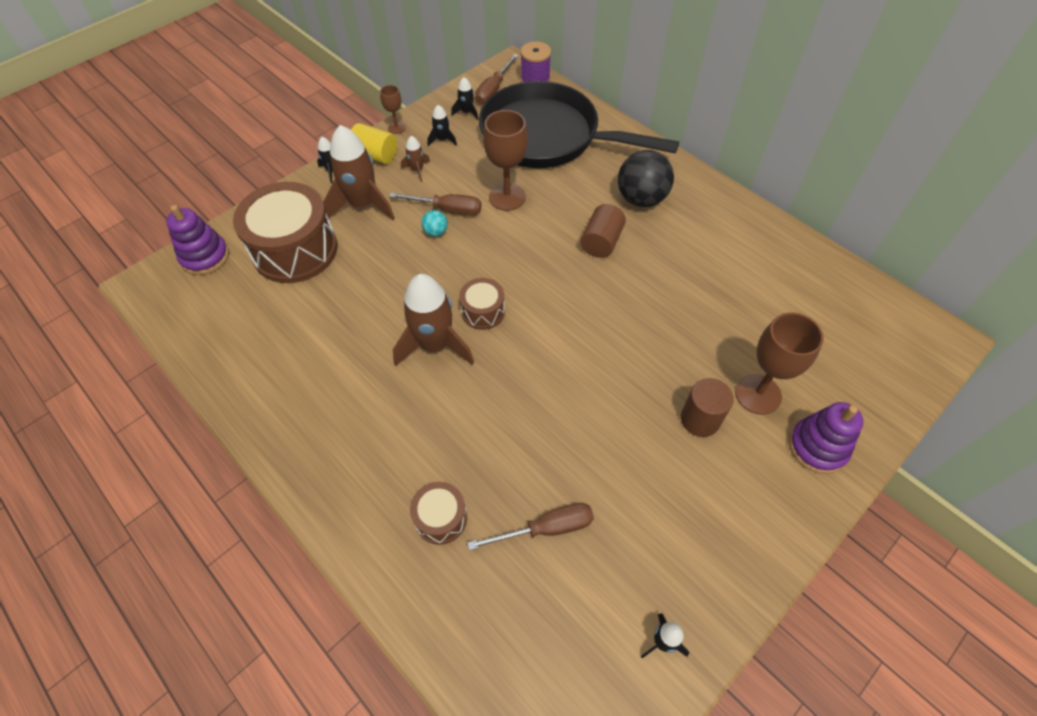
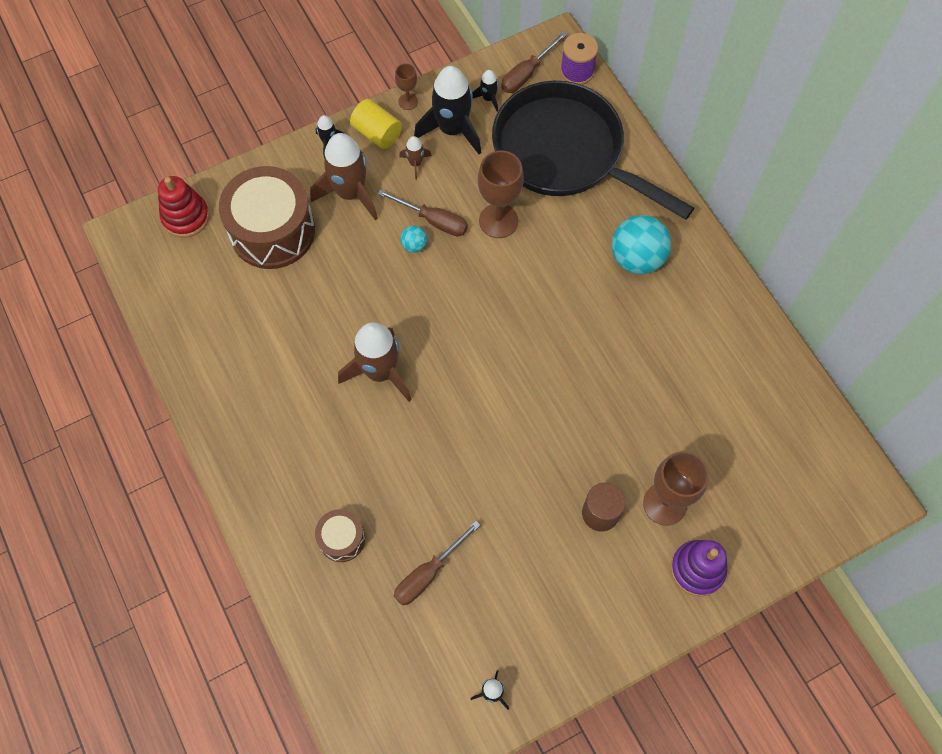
camera: 15 degrees right, 10 degrees up
(205, 257) = (186, 217): purple stacking toy -> red stacking toy
(442, 140) = (452, 130): black rocket -> black rocket, size x2.16
(483, 311) = (435, 348): brown drum -> none
(546, 528) = (428, 573): brown screwdriver -> brown screwdriver turned 135 degrees clockwise
(601, 242) = (576, 300): brown cylinder -> none
(641, 199) = (637, 258): black ball -> turquoise ball

